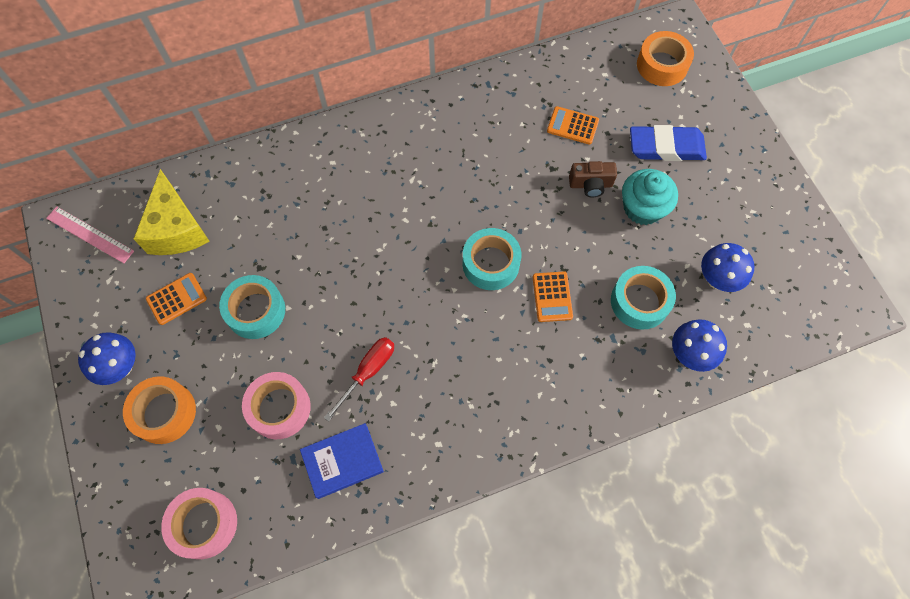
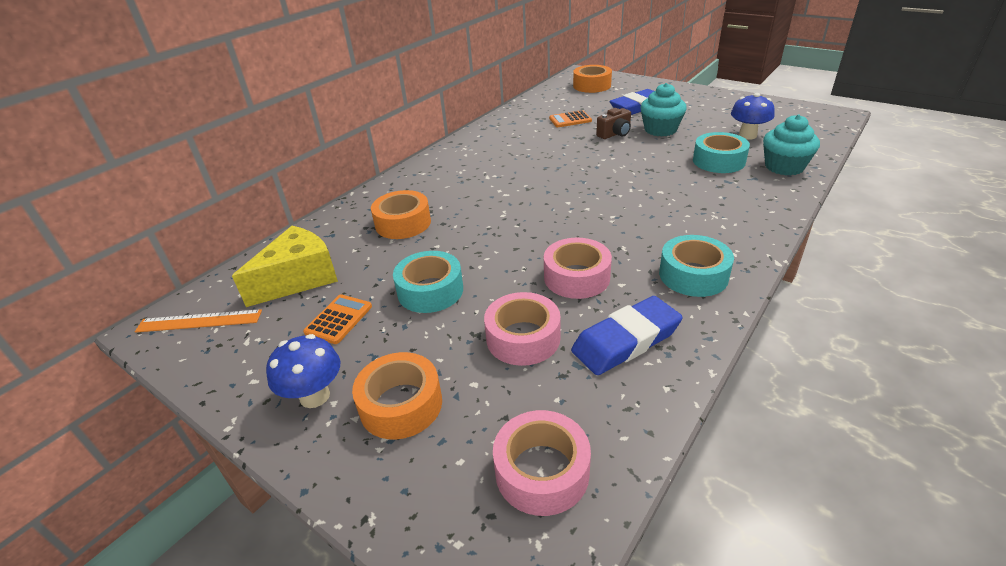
camera: 30 degrees left, 30 degrees down
(90, 234) = (199, 321): pink ruler -> orange ruler
(177, 229) = (299, 279): yellow cheese -> yellow cheese turned 90 degrees counterclockwise
(294, 205) = (403, 223): none -> orange tape
(342, 461) = (626, 340): blue book -> blue eraser
(368, 372) = (576, 277): red screwdriver -> pink tape
(490, 263) = (597, 187): turquoise tape -> turquoise tape (693, 275)
(552, 297) = (661, 182): orange calculator -> none
(690, 354) = (784, 167): blue mushroom -> turquoise cupcake

